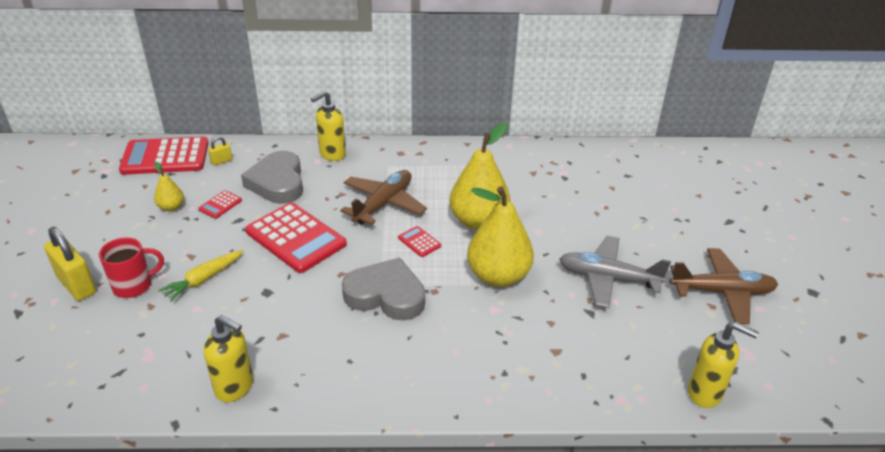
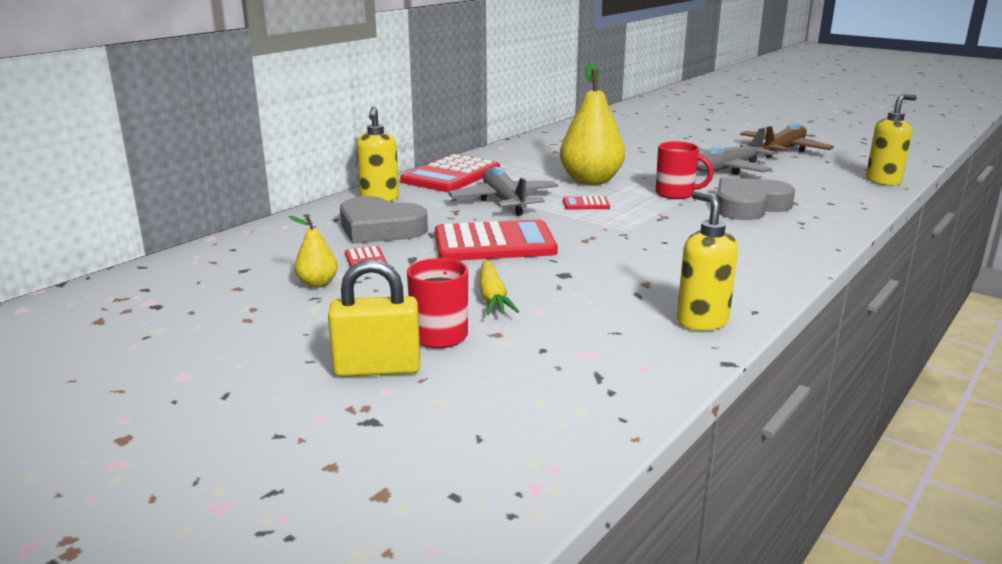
camera: 50 degrees left, 15 degrees down
(165, 157) = (201, 265): red calculator -> red calculator (451, 175)
(221, 161) = (279, 242): yellow padlock -> none
(235, 387) = (701, 321): yellow soap dispenser -> yellow soap dispenser turned 90 degrees counterclockwise
(383, 204) = (504, 201): brown plane -> grey plane
(386, 295) = (644, 232): grey heart -> grey heart (749, 206)
(498, 276) = (676, 194): yellow pear -> red mug

